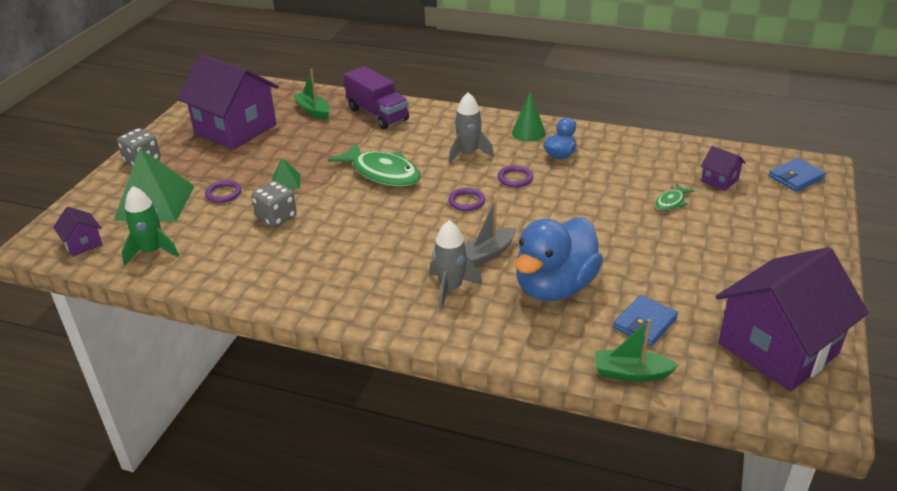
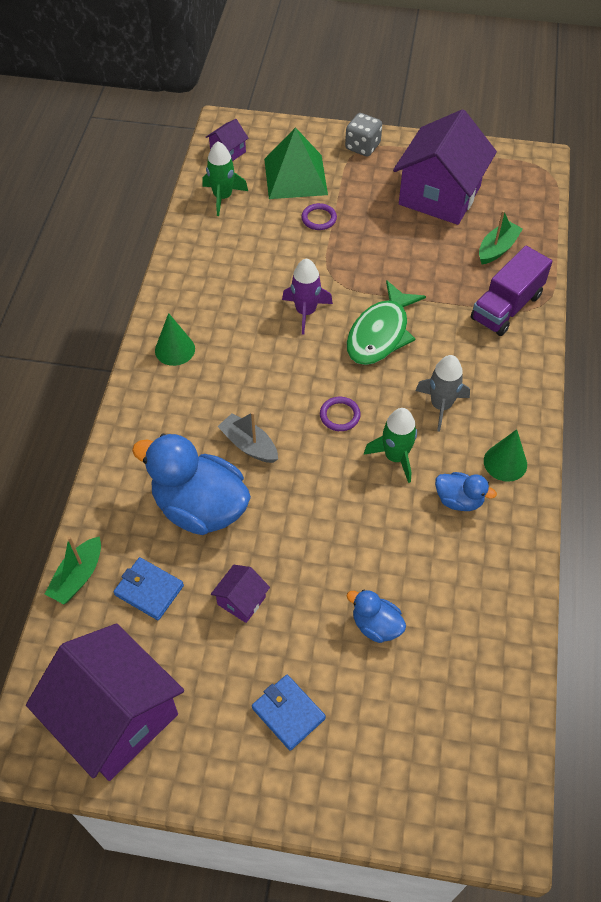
camera: 80 degrees right, 20 degrees up
(276, 217) = (285, 266): grey dice -> none
(286, 182) = (347, 259): green pyramid -> none
(340, 210) = (305, 312): none -> purple rocket
(355, 295) = (175, 349): none -> green cone
(450, 288) = (191, 420): grey rocket -> none
(515, 178) = (395, 457): purple ring -> green rocket
(631, 373) = (78, 577): green boat -> green boat turned 150 degrees counterclockwise
(671, 202) = (376, 625): green fish -> blue duck
(719, 180) = (438, 687): purple house -> purple house (241, 600)
(796, 177) = (467, 792): blue wallet -> blue wallet (288, 713)

